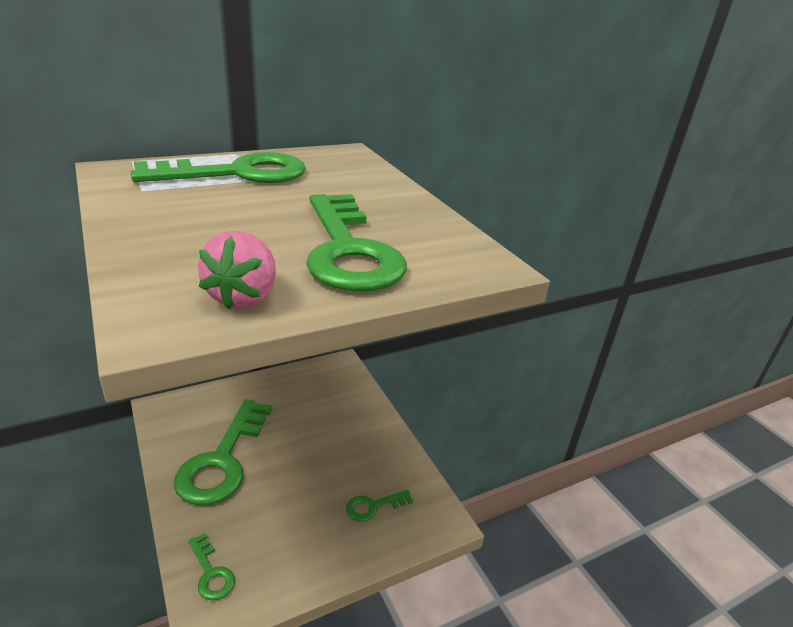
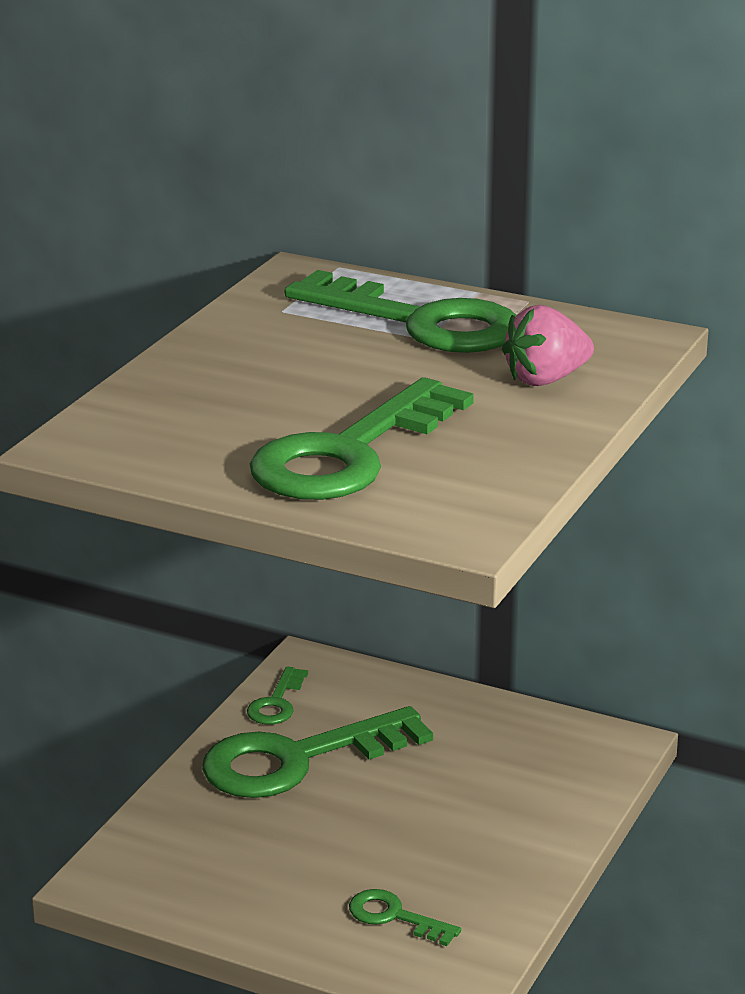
camera: 55 degrees right, 5 degrees down
(211, 572) = (147, 851): green key -> green key (276, 703)
(243, 297) = (173, 452): pink strawberry -> pink strawberry (546, 379)

